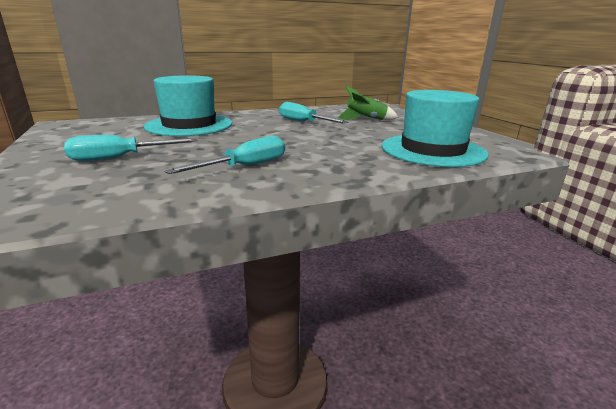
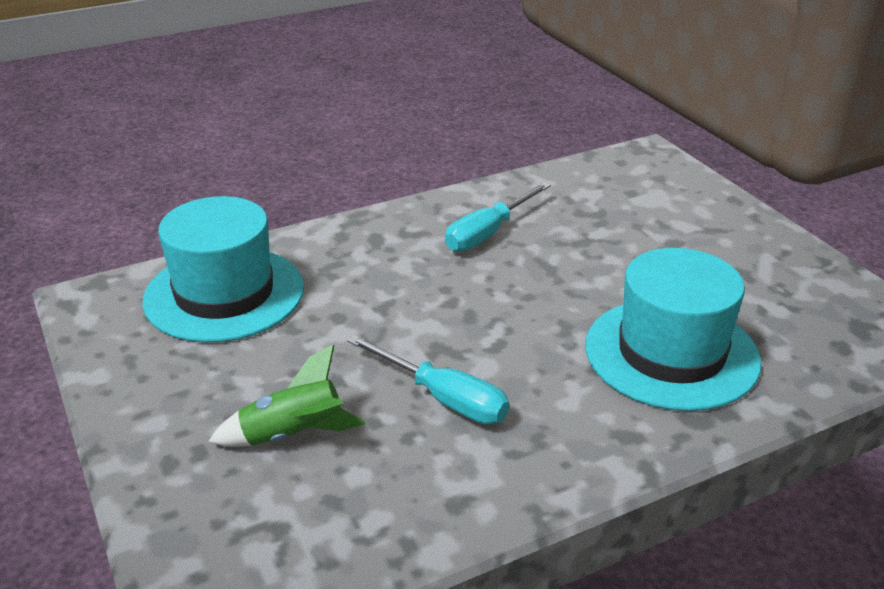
camera: 175 degrees right, 10 degrees up
(120, 158) = (655, 238): turquoise screwdriver -> none

